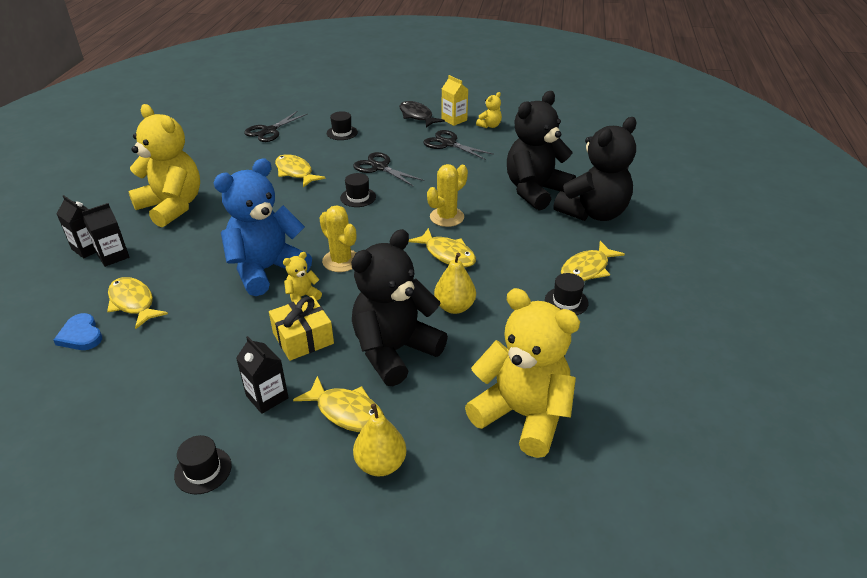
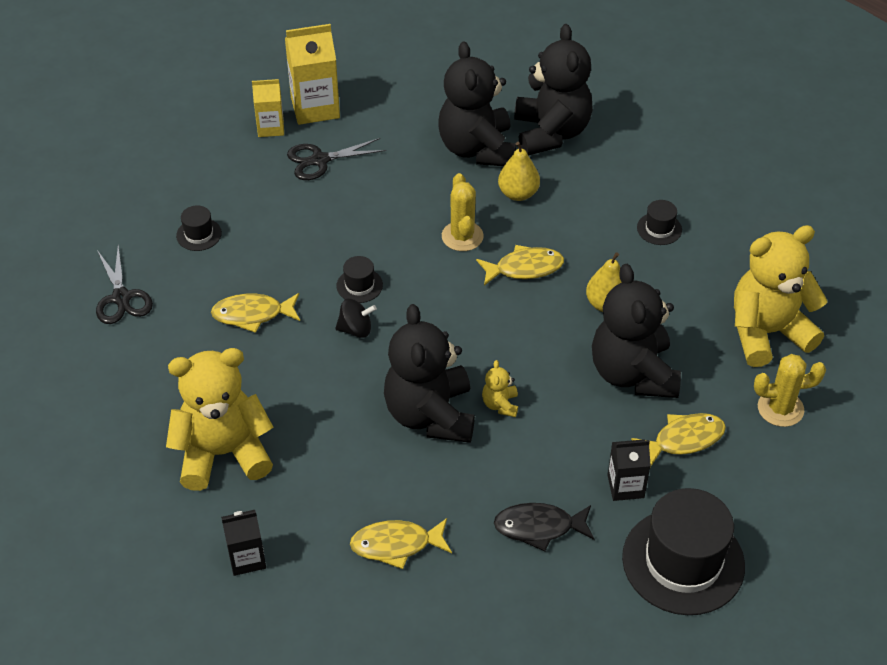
camera: 55 degrees left, 10 degrees up
(81, 335) = (418, 604): blue heart -> none
(113, 256) = (285, 539): black carton -> none
(203, 470) = (683, 561): black hat -> black hat, size x2.27
(266, 270) = (430, 415): blue teddy bear -> black teddy bear
(303, 338) = (564, 429): yellow gift -> none
(318, 211) = (356, 329): none -> black spinning top
(341, 261) = (466, 351): yellow cactus -> yellow cactus (780, 408)
(379, 167) = (314, 239): black scissors -> none
(380, 464) = (756, 443): yellow pear -> yellow pear (518, 193)
(417, 116) = (228, 152): black fish -> black fish (539, 527)
(489, 126) = (315, 108): yellow teddy bear -> yellow carton
(587, 269) = (627, 189): yellow fish -> none

